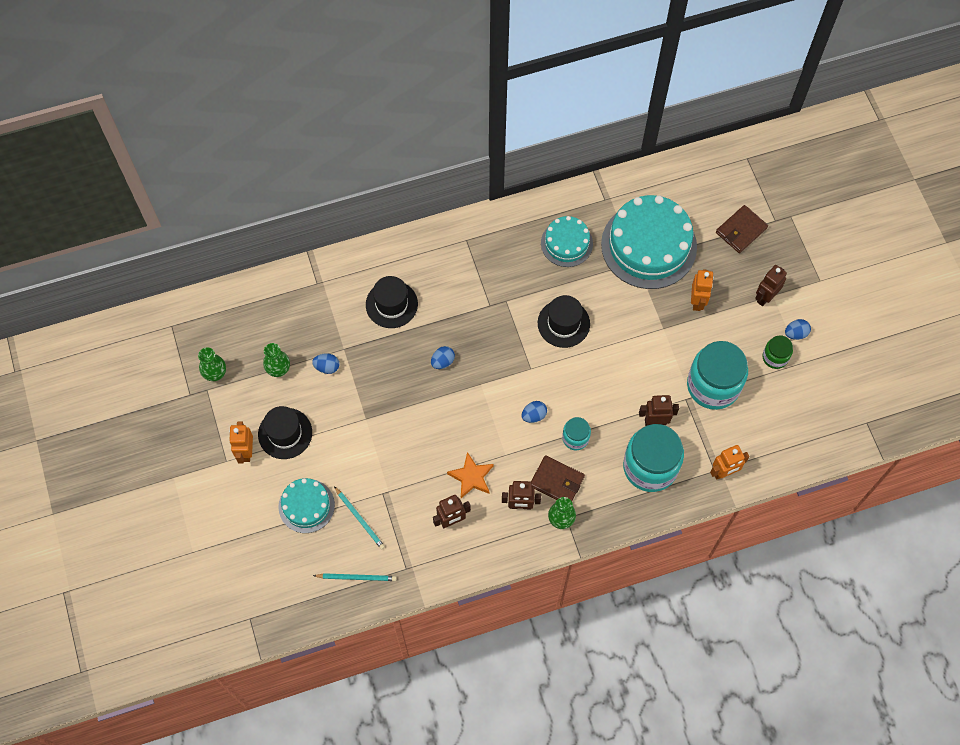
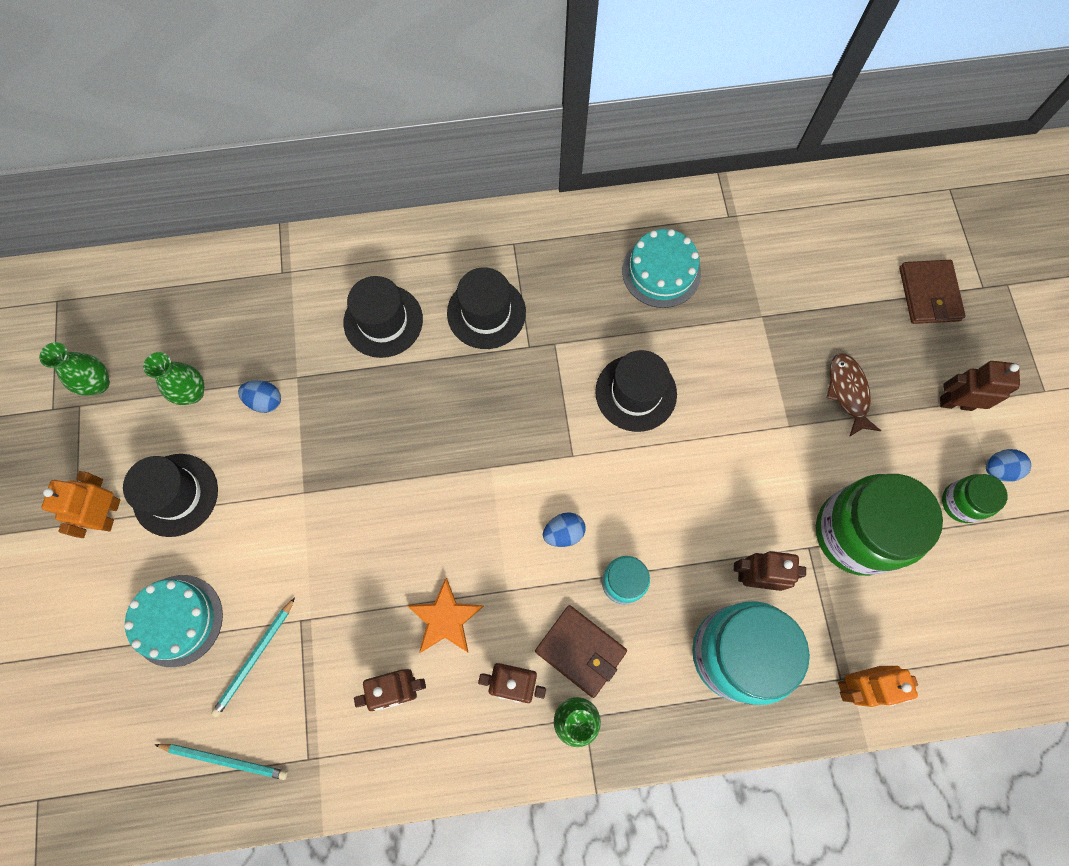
camera: 10 degrees right, 5 degrees up
(360, 519) = (254, 658): turquoise pencil -> turquoise pencil turned 60 degrees clockwise
(442, 361) = (440, 422): blue egg -> none
(458, 288) = (486, 313): none -> black hat
(648, 245) = (784, 294): turquoise cake -> none
(697, 301) = (848, 392): orange robot -> brown fish
(713, 385) = (856, 532): turquoise jar -> green jar
(741, 230) = (929, 294): brown wallet -> brown wallet turned 60 degrees counterclockwise
(765, 297) = (955, 403): brown robot -> brown robot turned 45 degrees clockwise

